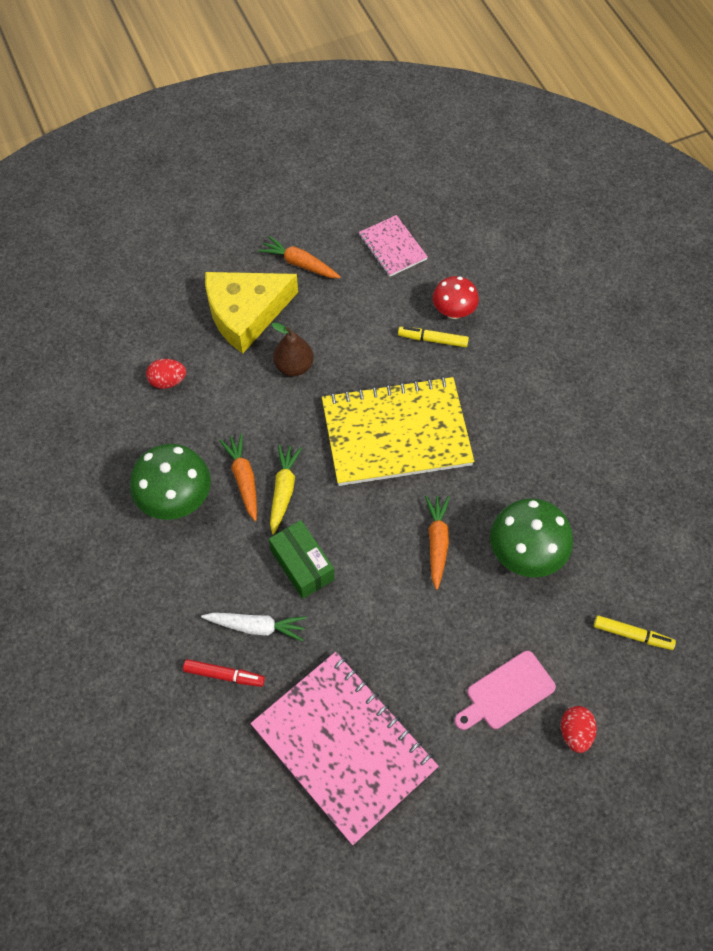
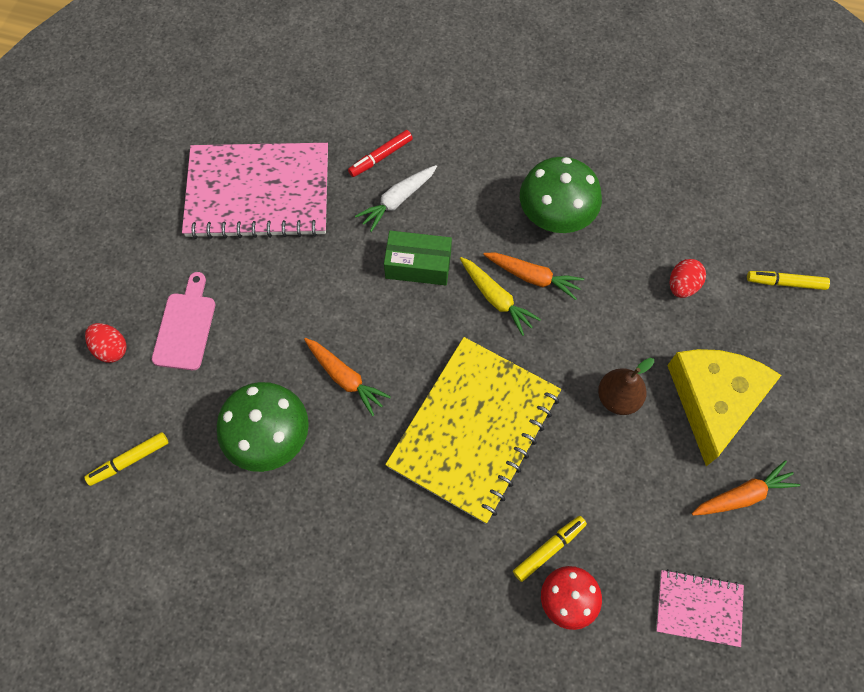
camera: 130 degrees right, 5 degrees up
(112, 323) = (785, 283): none -> yellow marker

